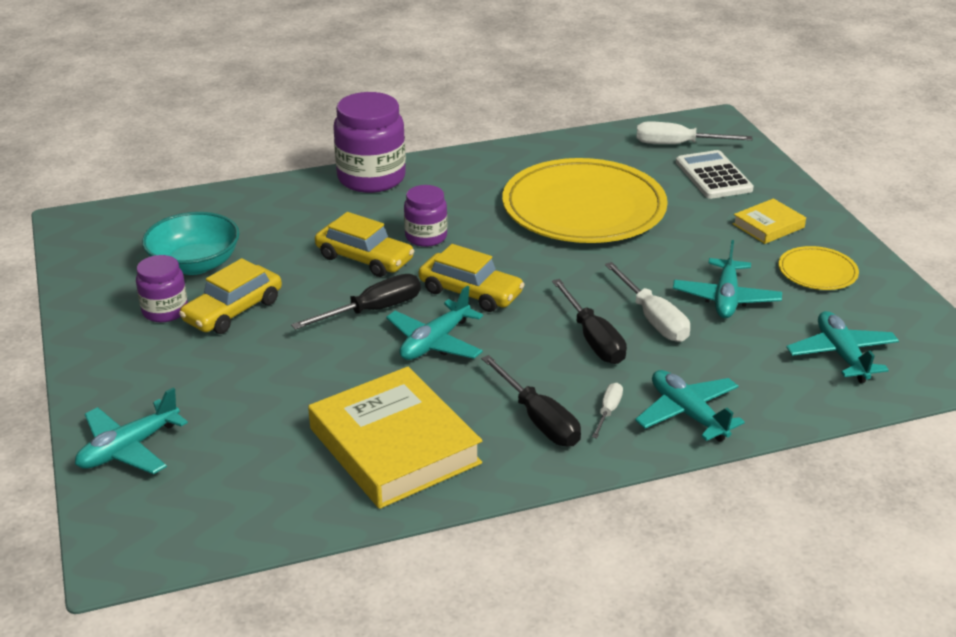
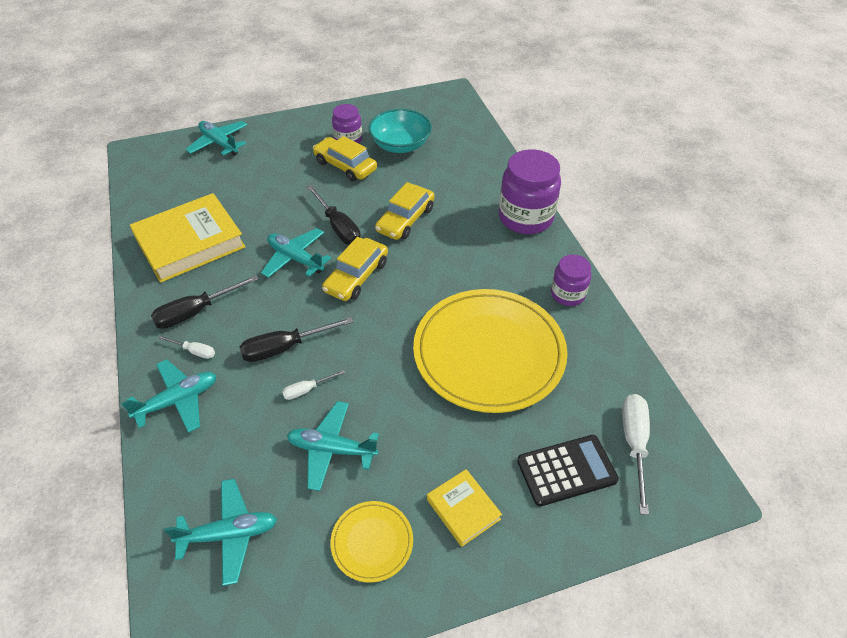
camera: 90 degrees right, 15 degrees up
(426, 237) = (436, 251): purple jar -> purple jar (567, 294)
(653, 319) = (307, 390): white screwdriver -> white screwdriver, size x0.54
(713, 176) = (566, 470): white calculator -> black calculator

